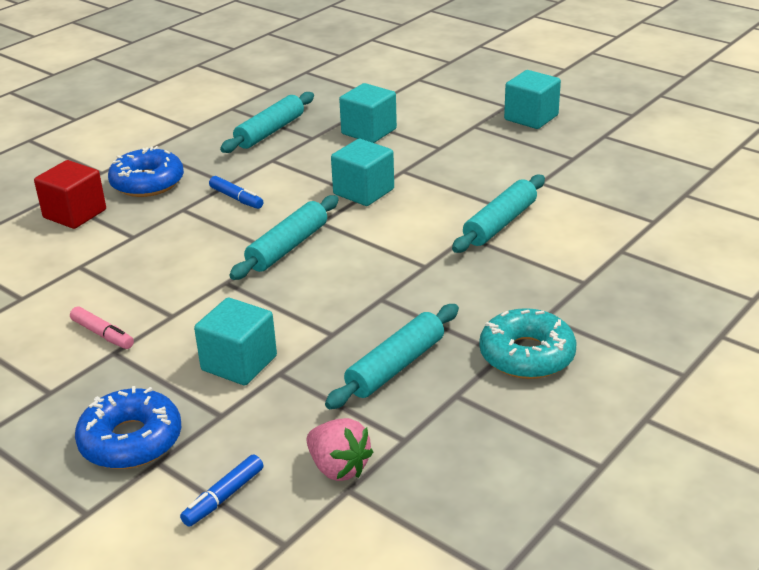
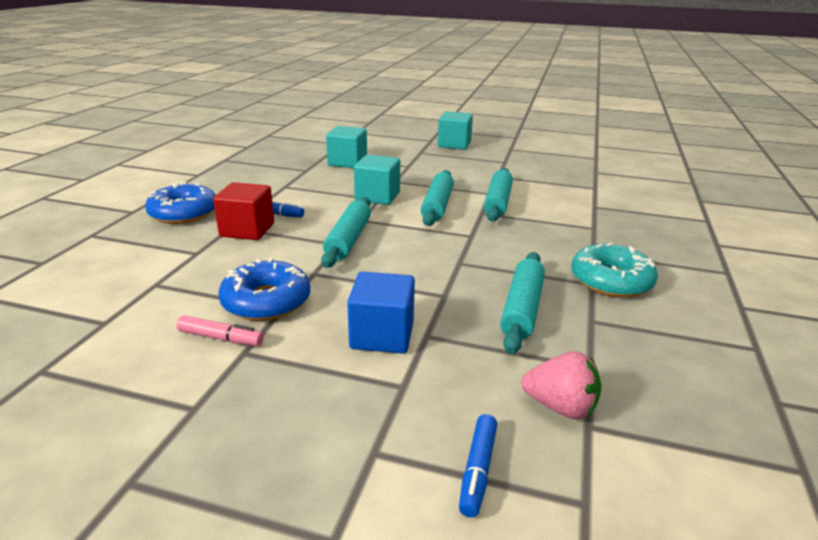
camera: 25 degrees left, 5 degrees down
(75, 214) = (124, 244): red cube -> red cube (247, 230)
(131, 440) = (327, 436): blue donut -> blue donut (266, 301)
(239, 363) = (382, 335): turquoise cube -> blue cube
(270, 131) = (268, 170): turquoise rolling pin -> turquoise rolling pin (437, 206)

